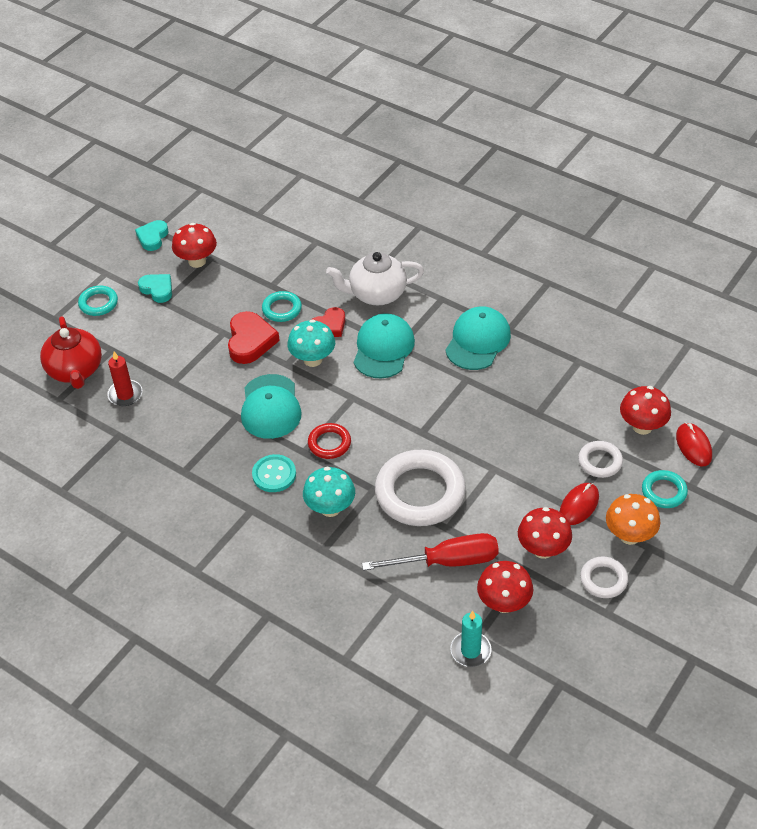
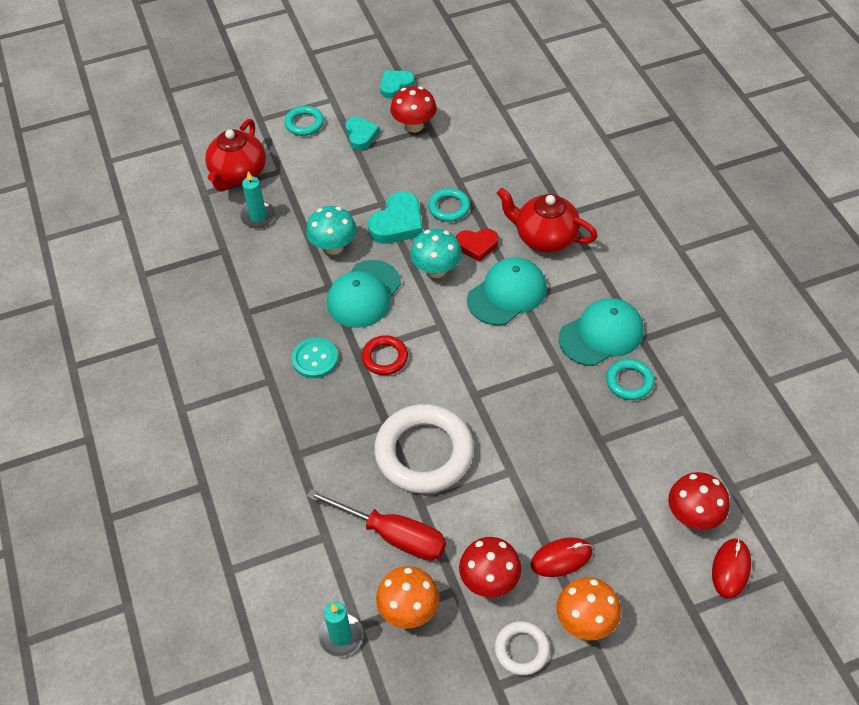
camera: 35 degrees right, 5 degrees up
(125, 394) = (258, 216): red candle -> turquoise candle
(250, 341) = (398, 223): red heart -> turquoise heart
(330, 508) = (335, 419): turquoise mushroom -> turquoise mushroom (333, 247)
(376, 294) = (545, 237): white teapot -> red teapot
(504, 603) = (409, 610): red mushroom -> orange mushroom
(600, 461) = (619, 526): white ring -> none
(664, 491) = (659, 598): turquoise ring -> turquoise ring (629, 382)

